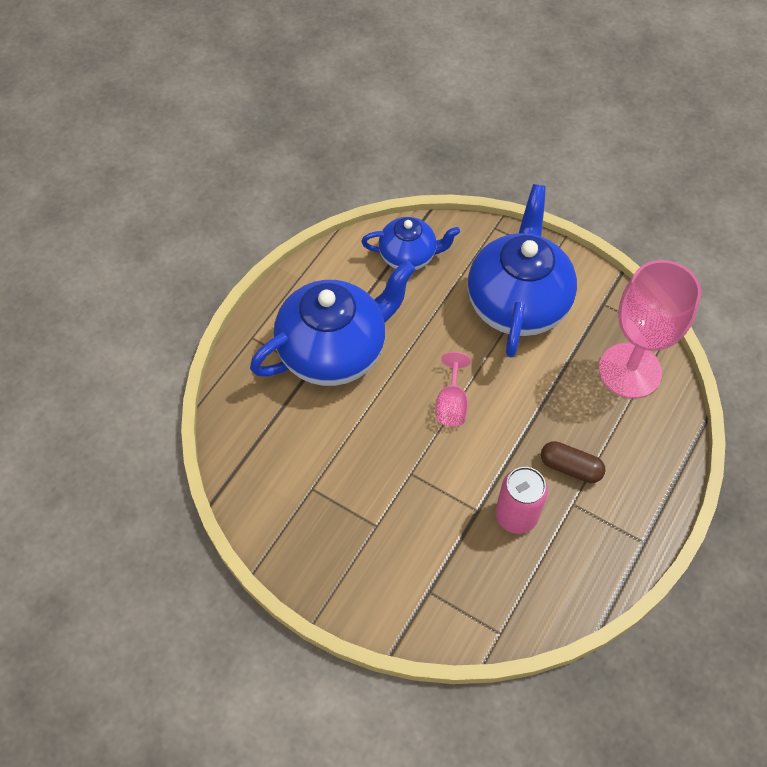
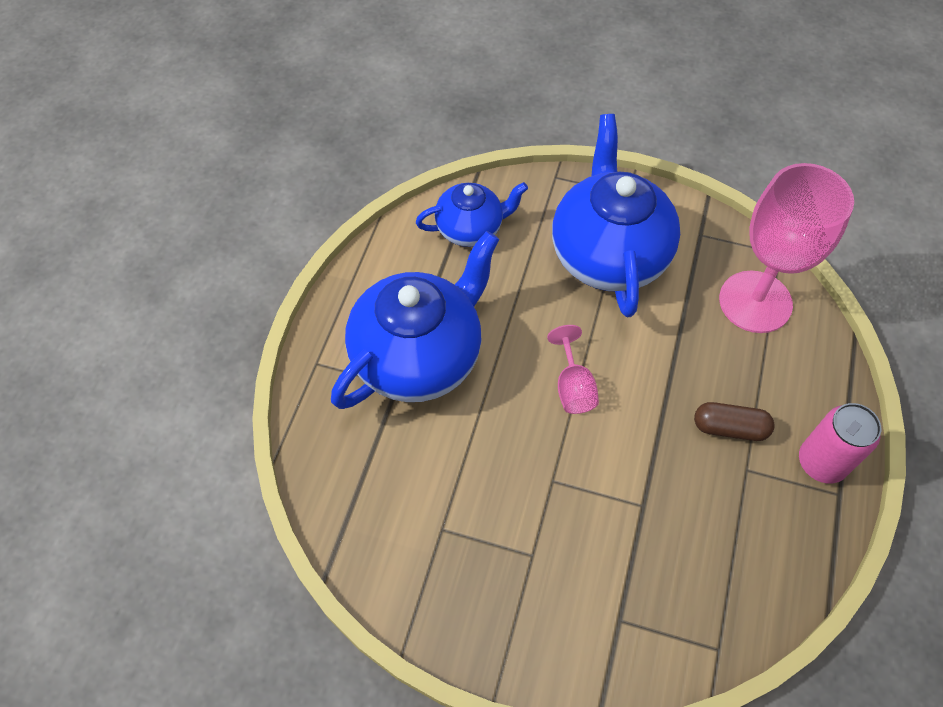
camera: 15 degrees left, 0 degrees up
(516, 515) = (689, 500): pink can -> pink can (821, 462)

